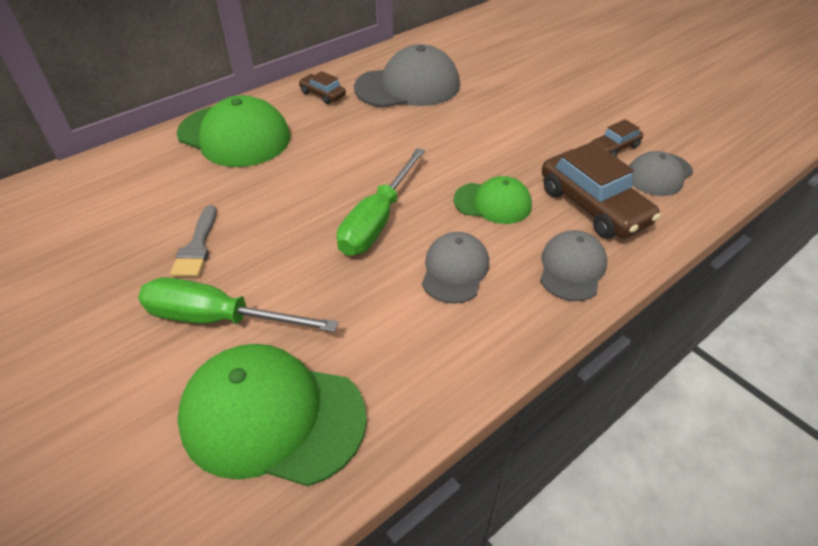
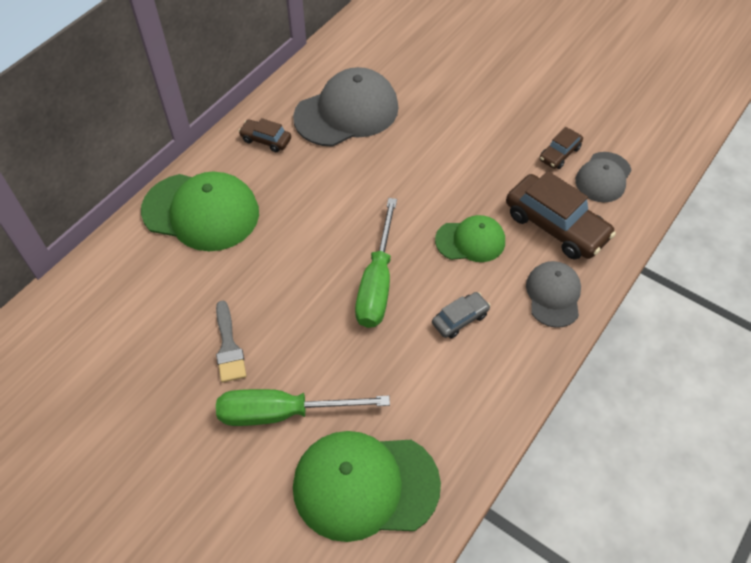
camera: 15 degrees left, 10 degrees up
(455, 270) = (460, 319): grey cap -> grey car

